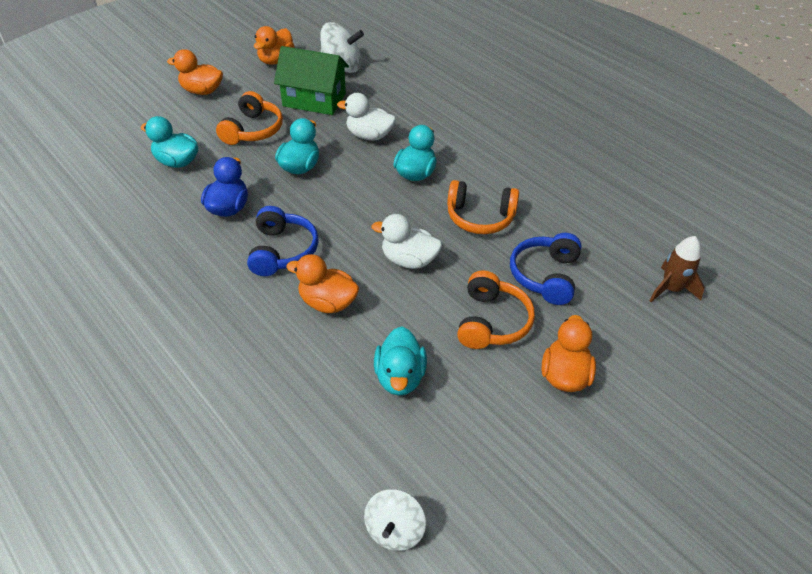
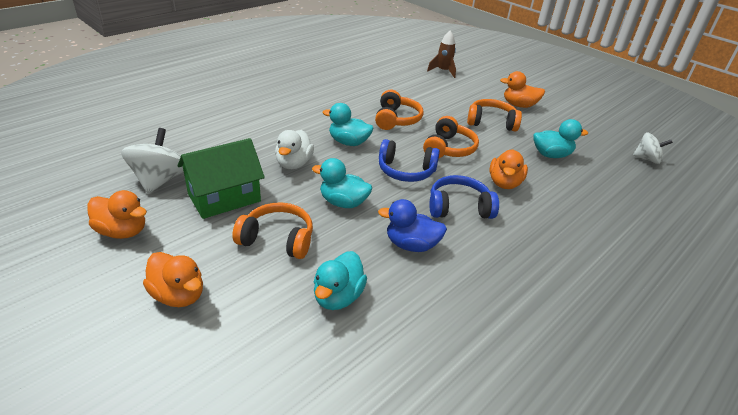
camera: 95 degrees left, 10 degrees down
(202, 91) = (178, 295): orange duck -> orange duck turned 60 degrees counterclockwise
(314, 100) = (224, 198): green house -> green house turned 45 degrees clockwise
(409, 260) = (449, 148): white duck -> orange headphones
(545, 275) = (446, 103): blue headphones -> blue headphones (406, 171)

